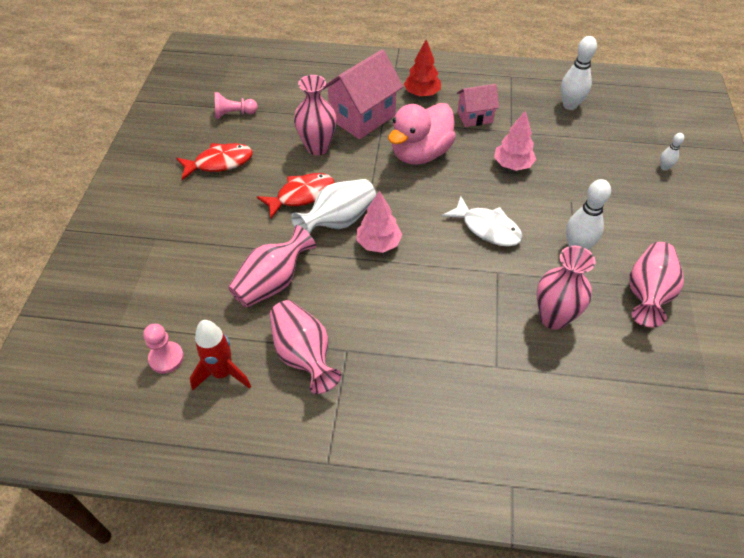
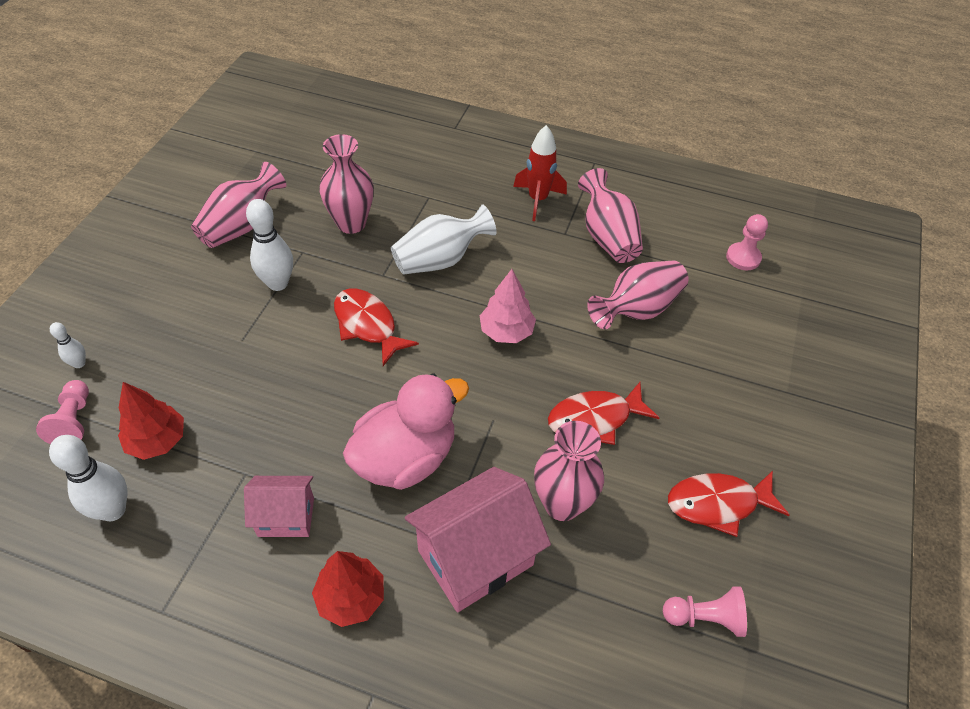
camera: 170 degrees left, 0 degrees up
(222, 373) = (685, 236): red rocket -> red rocket (538, 200)
(338, 221) = (550, 370): white vase -> white vase (440, 260)
(487, 228) = (367, 325): white fish -> red fish
(512, 165) = (282, 410): pink tree -> none
(575, 137) = (157, 441): none -> red tree
(633, 138) = (74, 421): none -> pink pawn

